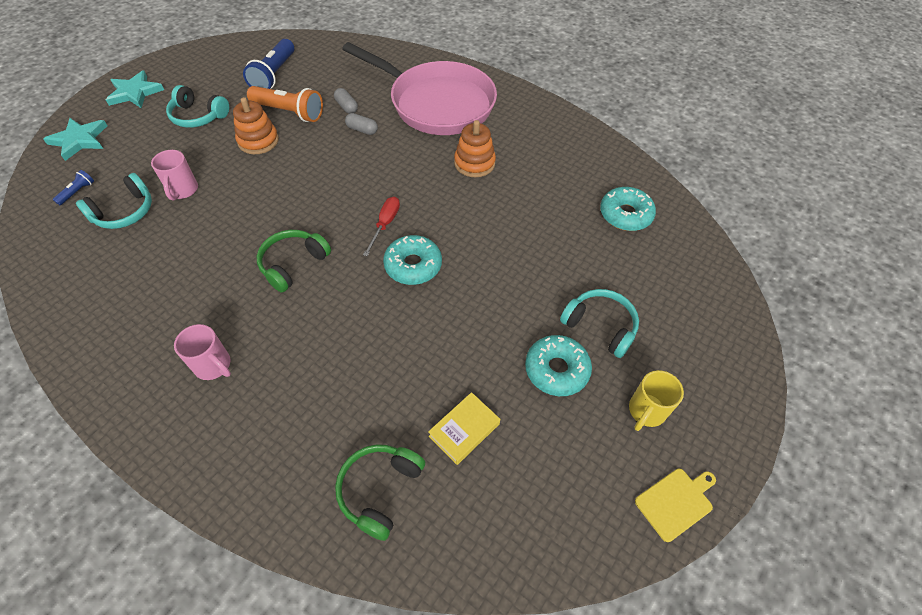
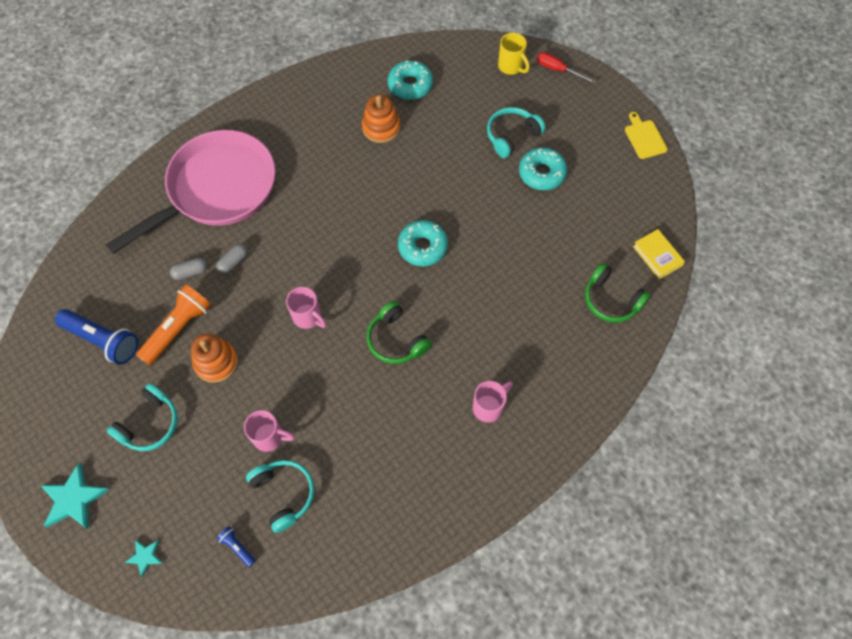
camera: 75 degrees left, 10 degrees up
(79, 140) = (145, 556): turquoise star -> turquoise star, size x0.54
(312, 191) = (308, 317): none -> pink mug
(385, 224) = (370, 261): red screwdriver -> red screwdriver (557, 70)
(464, 430) = (577, 241): yellow book -> yellow book (657, 256)
(474, 163) = (315, 176): orange stacking toy -> orange stacking toy (381, 127)
(646, 411) = (583, 132): yellow mug -> yellow mug (511, 66)

